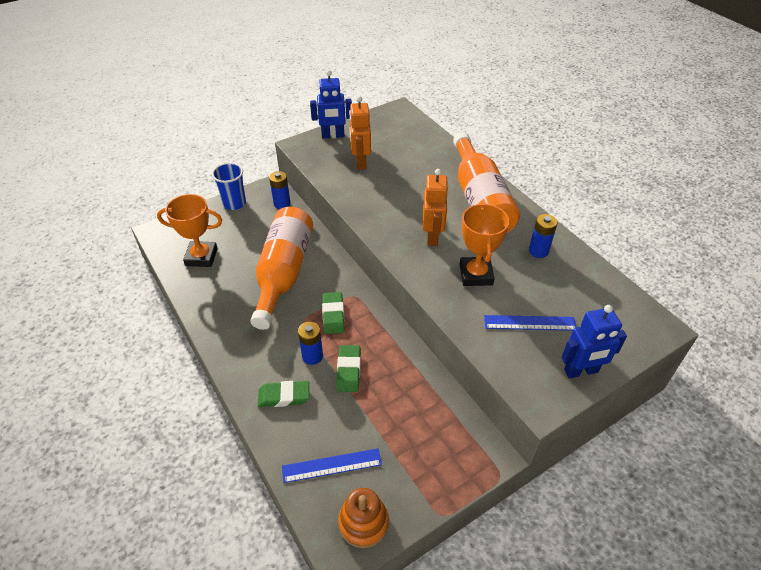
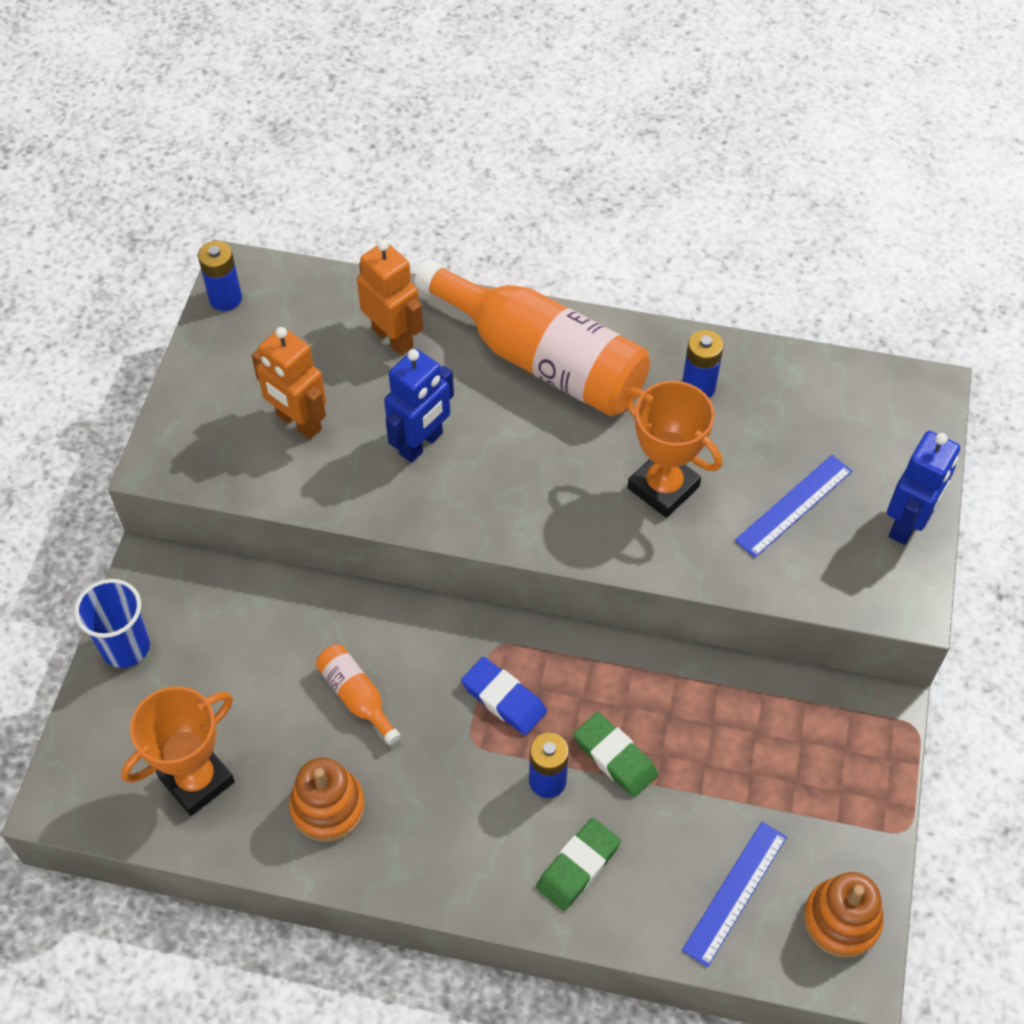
camera: 45 degrees left, 10 degrees up
(228, 299) = (328, 807): none -> orange stacking toy
(282, 203) = (205, 585): blue battery -> blue battery (225, 298)
(283, 273) = (357, 696): orange bottle -> orange bottle, size x0.43
(333, 135) = (192, 404): blue robot -> blue robot (421, 444)
(333, 315) = (504, 699): green eraser -> blue eraser
(432, 237) = (547, 472): orange robot -> orange robot (393, 338)

